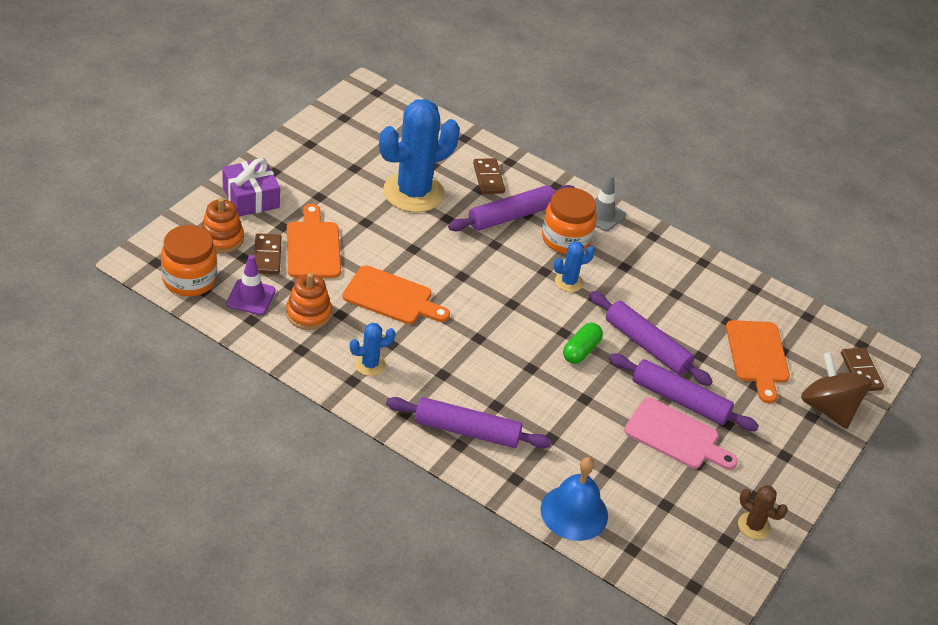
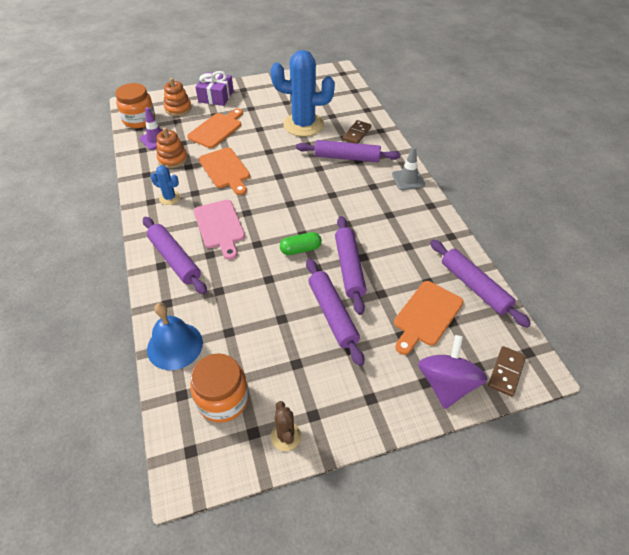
camera: 45 degrees right, 5 degrees up
(267, 256) = (189, 124): brown domino -> none
(566, 239) = (367, 183): orange jar -> orange jar (223, 399)
(568, 282) = (340, 207): blue cactus -> none
(676, 436) = (301, 336): pink cutting board -> pink cutting board (219, 226)
(770, 306) = (474, 287): none -> purple rolling pin
(828, 408) = (446, 384): brown spinning top -> purple spinning top

